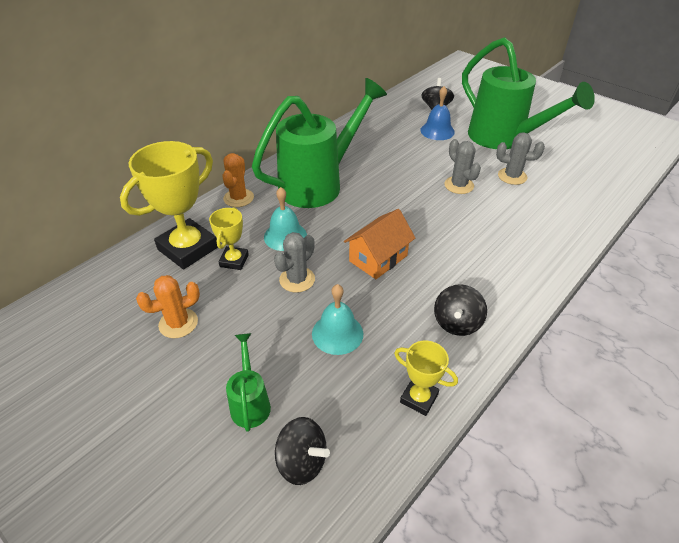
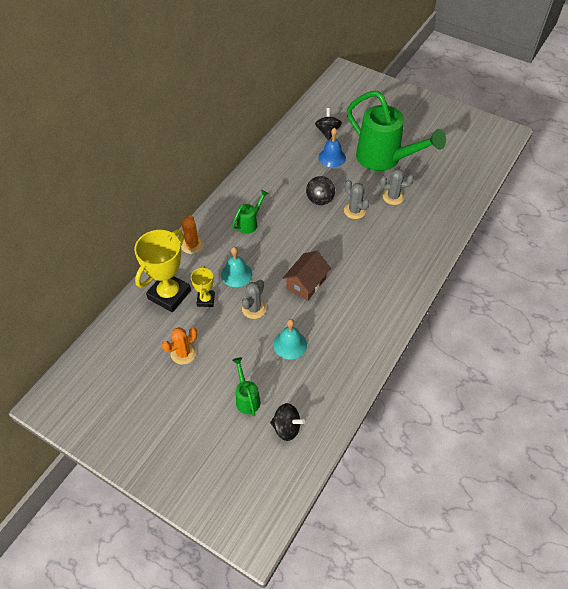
camera: 10 degrees left, 10 degrees up
(319, 183) = (249, 223): green watering can -> green watering can, size x0.43
(378, 258) = (306, 283): orange house -> brown house
(419, 398) = (348, 379): yellow trophy -> none
(457, 323) = (365, 325): black spinning top -> black spinning top (320, 198)

